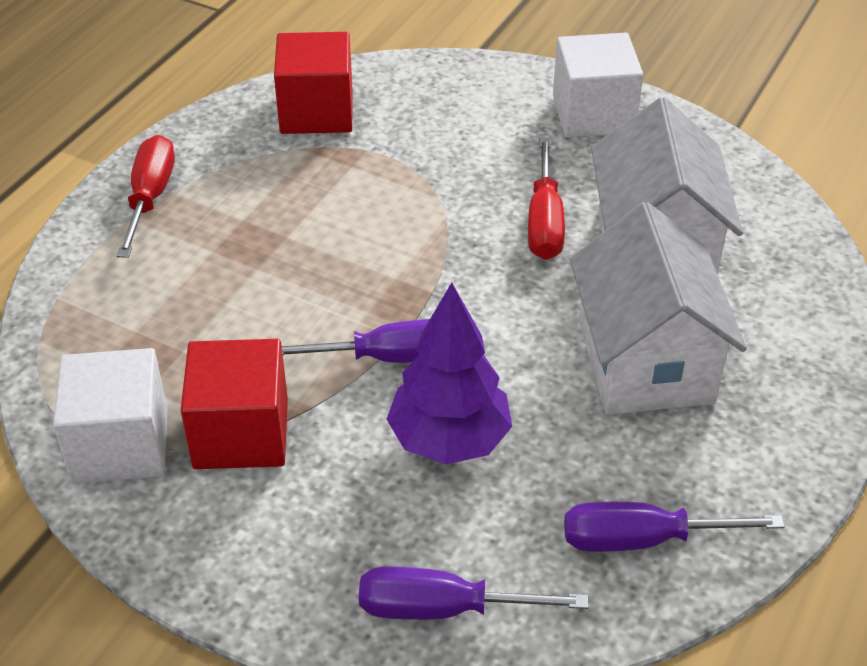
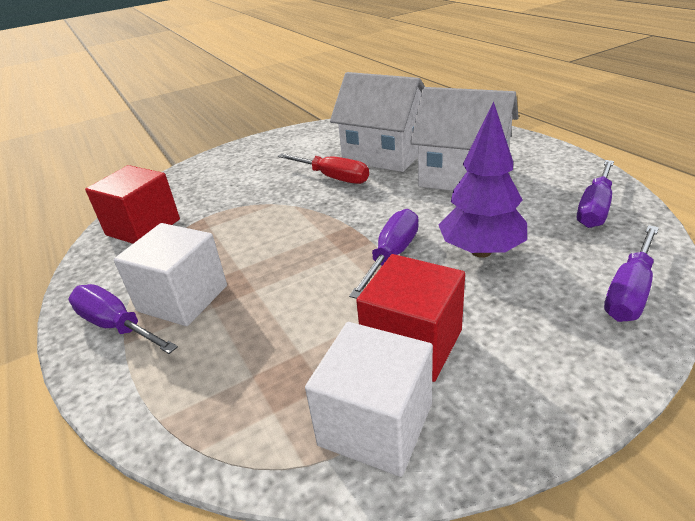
camera: 55 degrees left, 10 degrees down
(150, 197) = (116, 326): red screwdriver -> purple screwdriver
(593, 114) = (271, 146): white cube -> white cube (183, 298)

